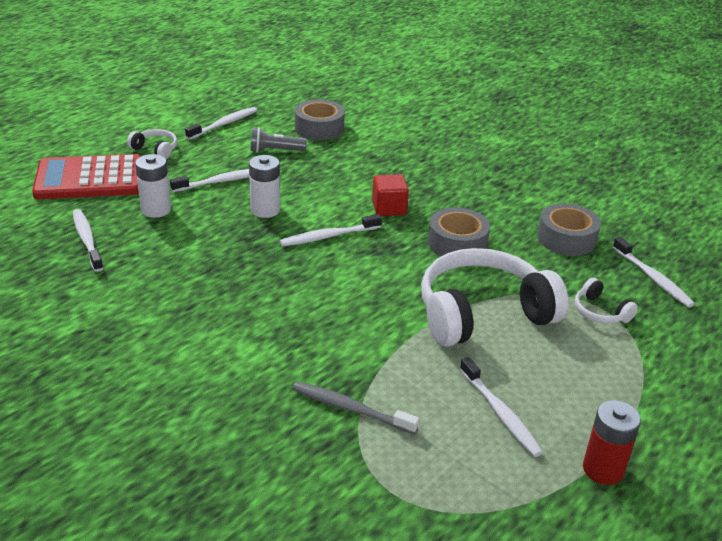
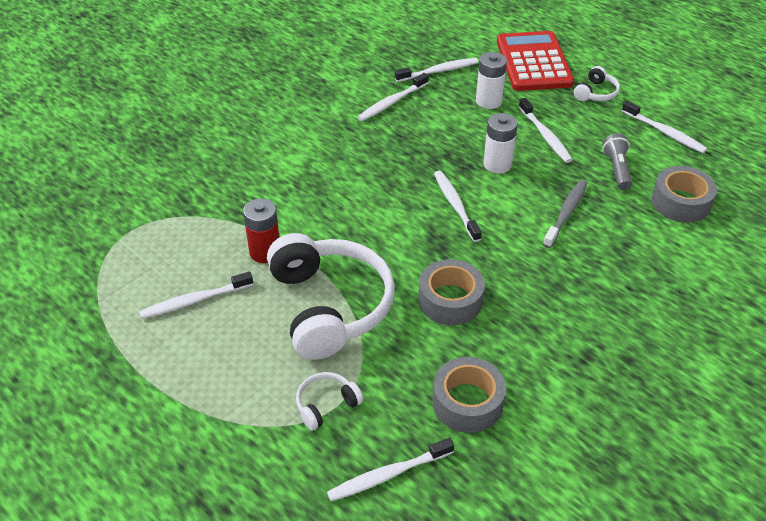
camera: 95 degrees right, 10 degrees up
(143, 274) = (392, 102): none -> white toothbrush
(351, 409) = (218, 212): grey toothbrush -> grey toothbrush (566, 213)
(389, 208) = (513, 251): red cube -> none
(603, 469) = (115, 358): red battery -> red battery (265, 252)

